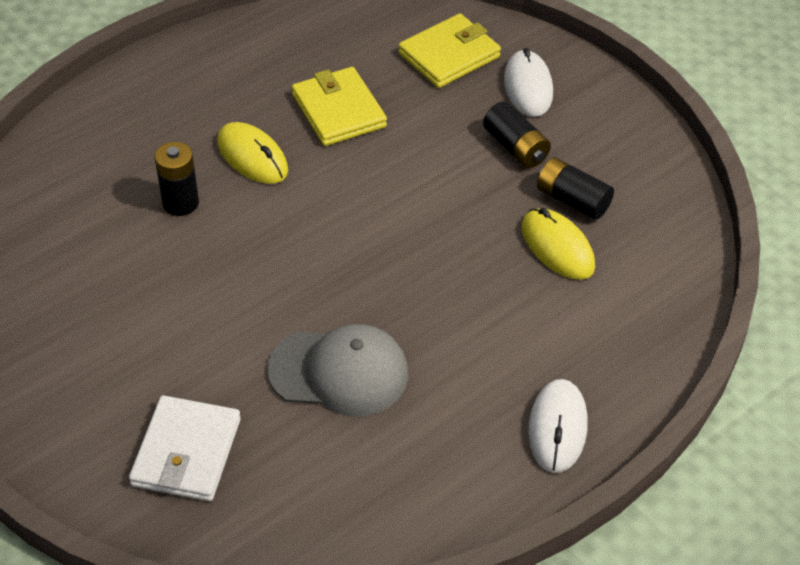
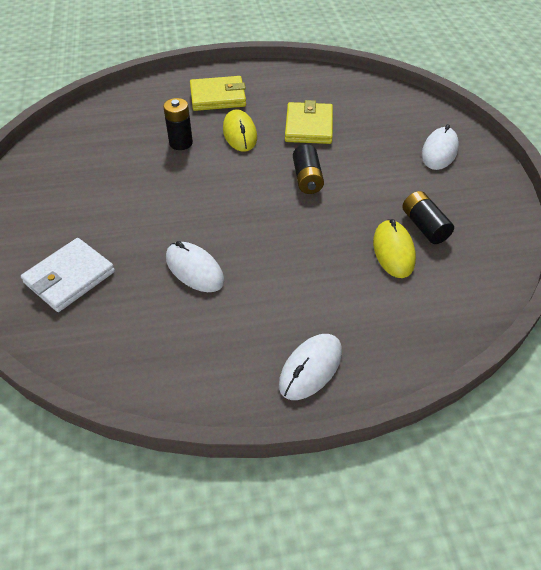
camera: 30 degrees right, 0 degrees up
(339, 372) = (194, 269): grey cap -> white mouse
(449, 55) = (399, 119): yellow wallet -> yellow wallet (218, 97)
(515, 147) = (406, 182): black battery -> black battery (307, 179)

